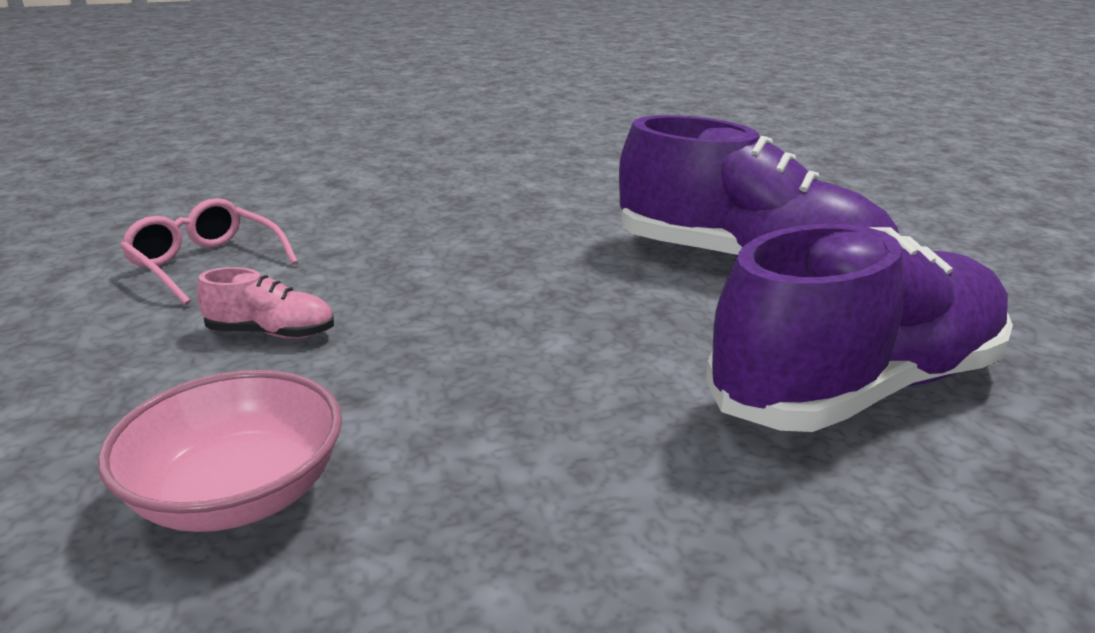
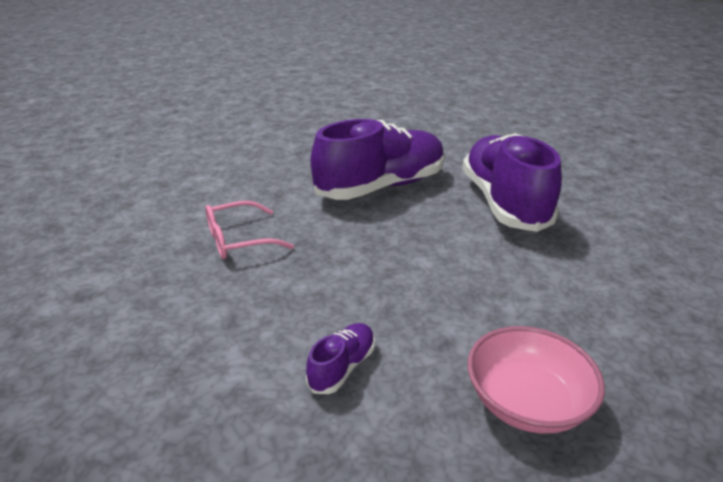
camera: 65 degrees left, 5 degrees up
(206, 264) = (188, 392): pink glasses -> pink glasses (239, 240)
(271, 333) = (342, 367): pink shoe -> purple shoe

